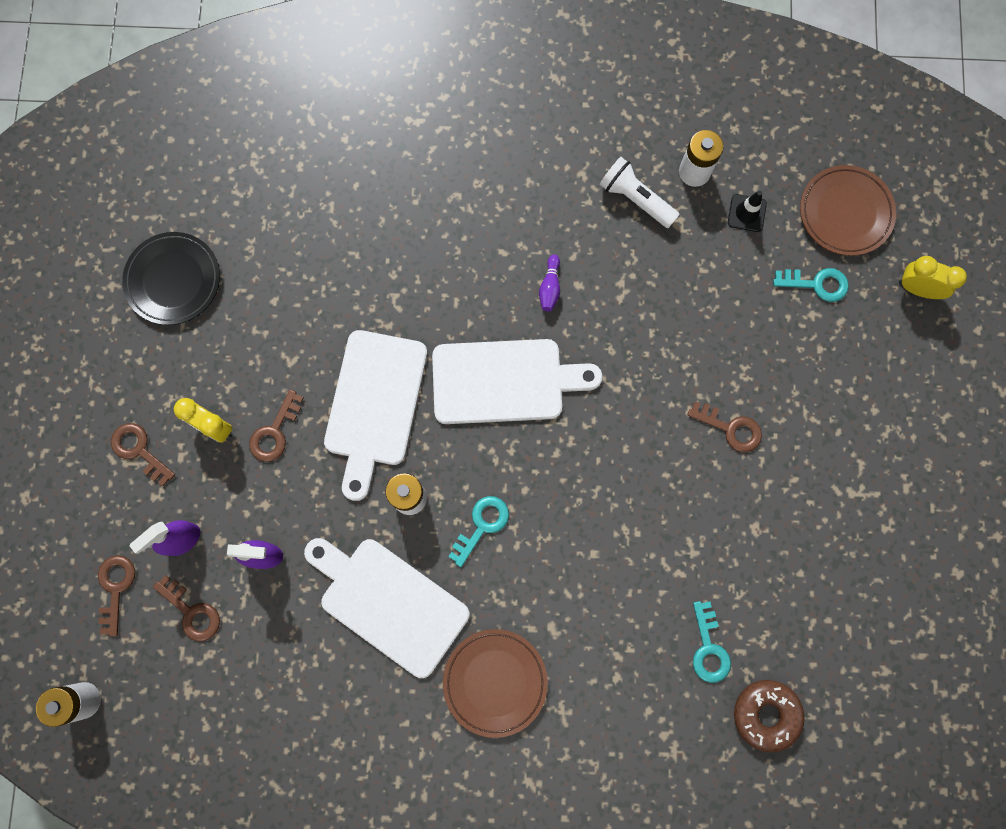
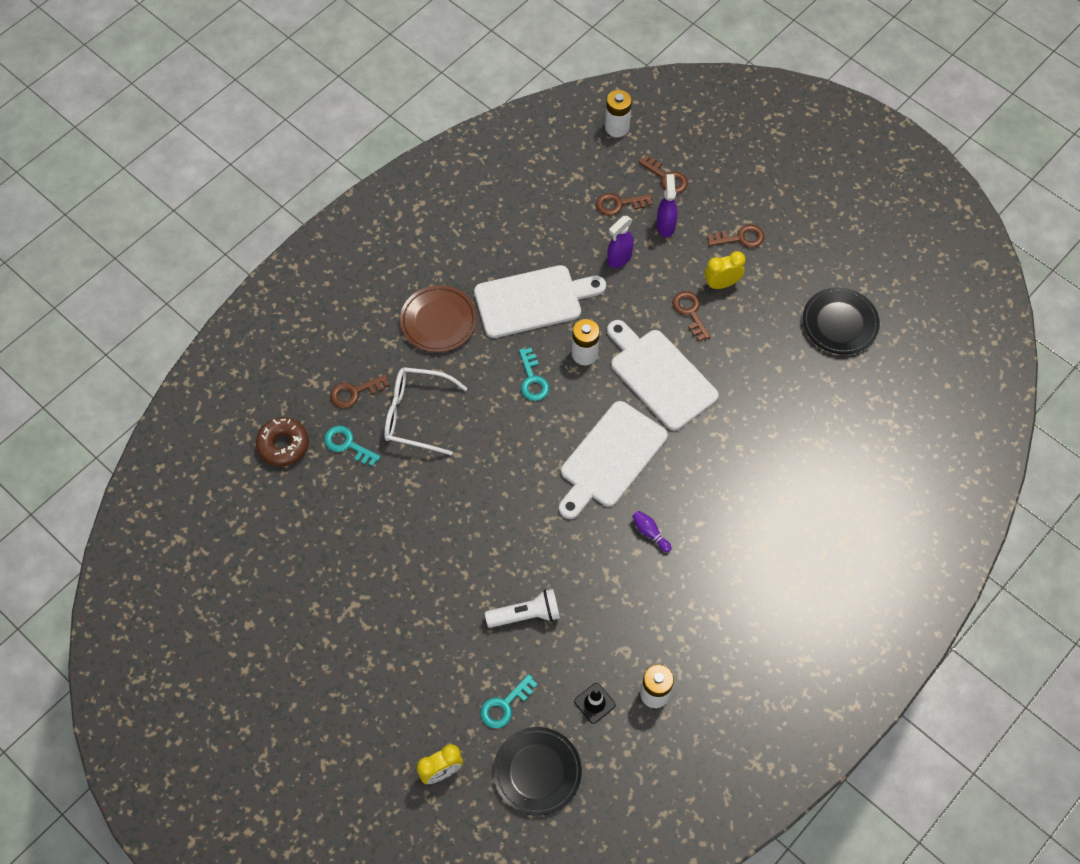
camera: 130 degrees right, 15 degrees down
(618, 608) = (416, 415): none -> white glasses
(635, 199) = (667, 637): white flashlight -> white flashlight (526, 615)
(730, 428) = (461, 566): brown key -> brown key (354, 392)
(845, 213) = (537, 772): brown plate -> black plate

